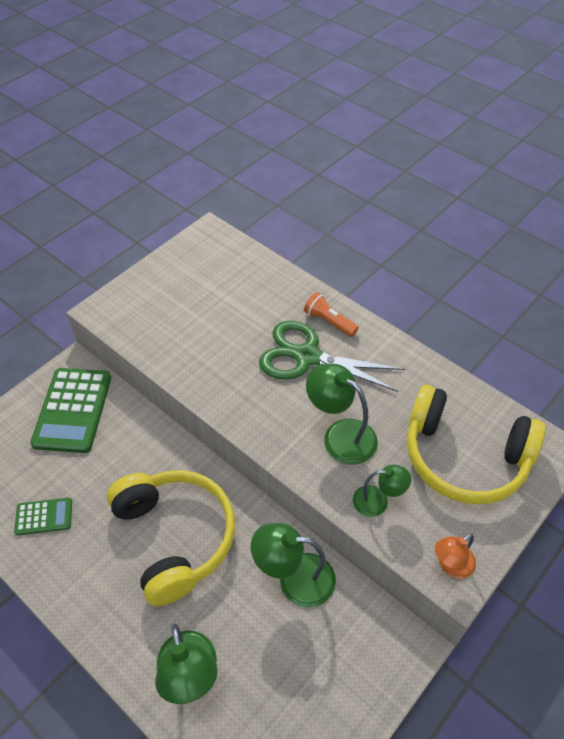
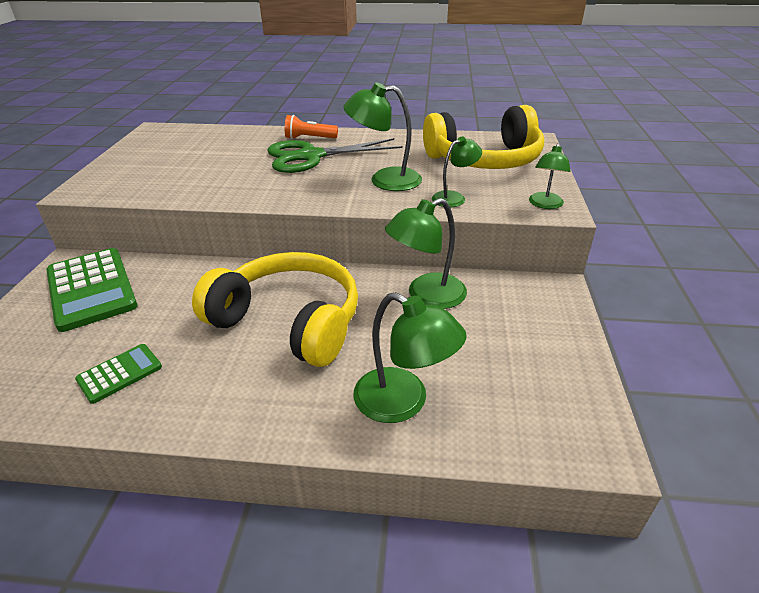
camera: 35 degrees left, 15 degrees down
(451, 566) = (545, 205): orange lamp -> green lamp

